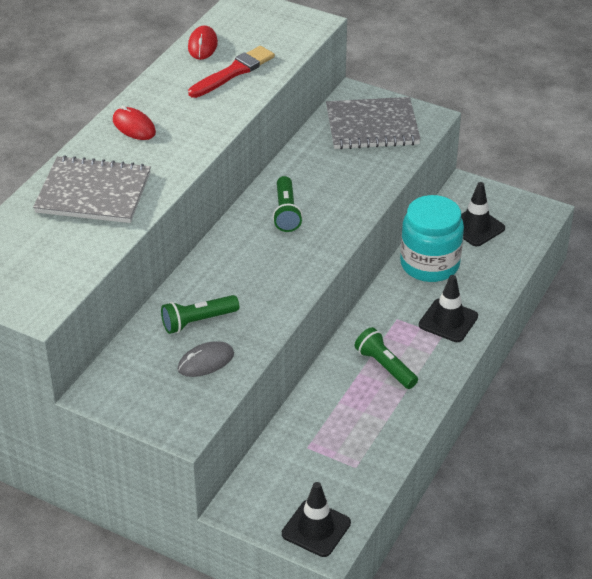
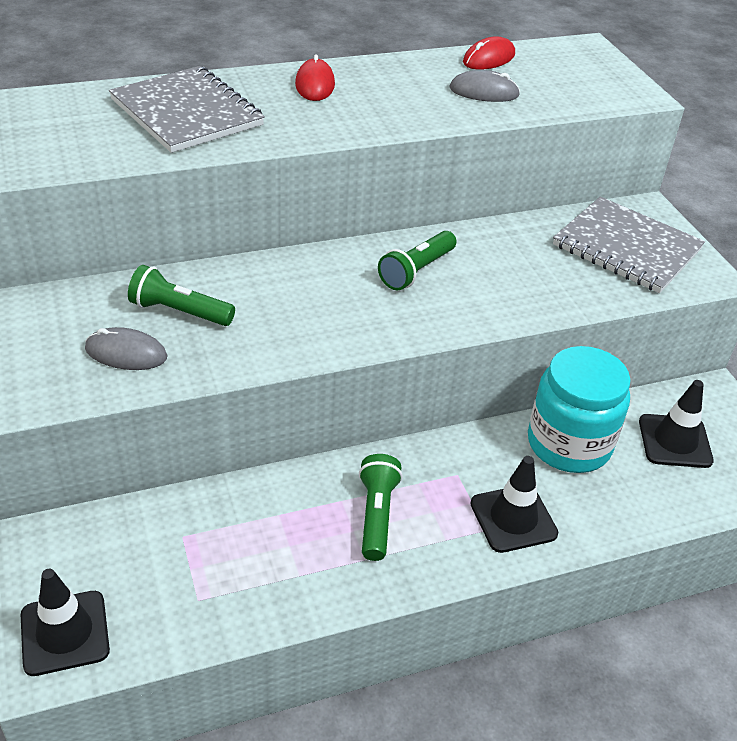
camera: 40 degrees right, 0 degrees up
(233, 72) = (484, 92): red brush -> grey mouse

